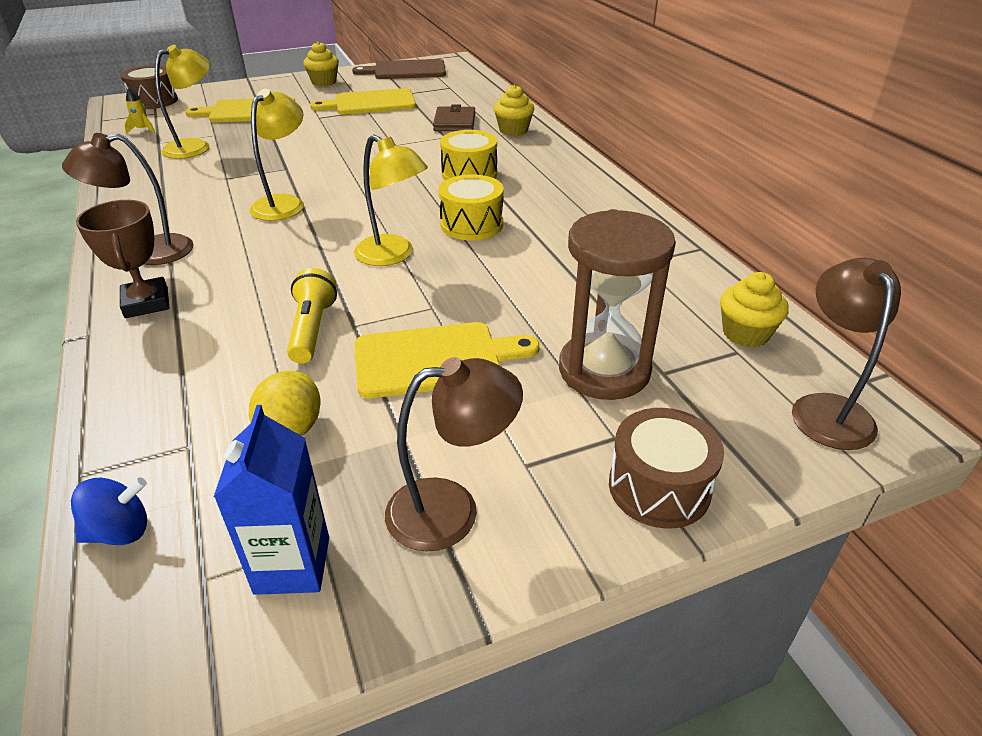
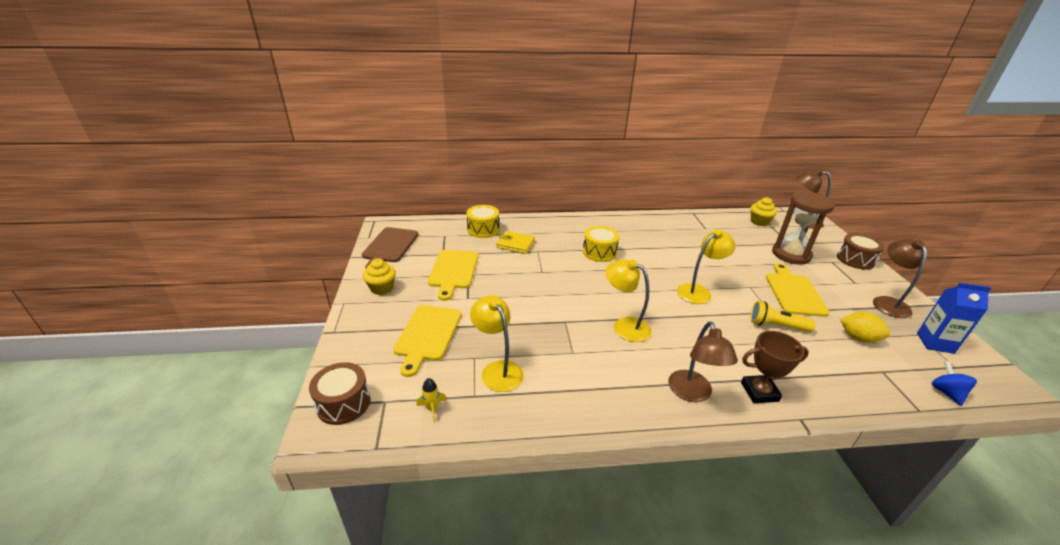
camera: 75 degrees left, 5 degrees down
(454, 123) = (515, 244): brown wallet -> yellow wallet
(471, 224) = (664, 262): yellow drum -> yellow drum (483, 229)
(513, 130) = (540, 228): yellow cupcake -> none

